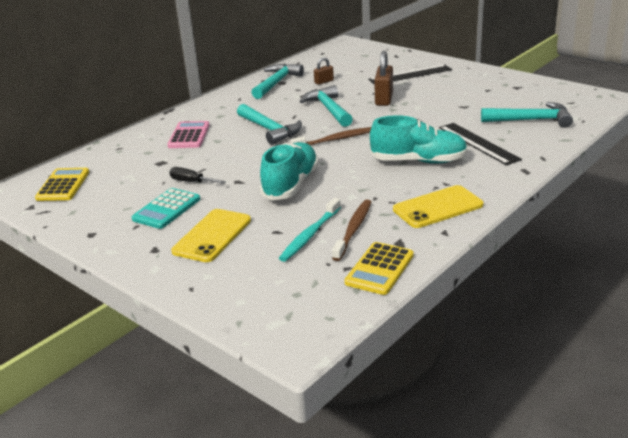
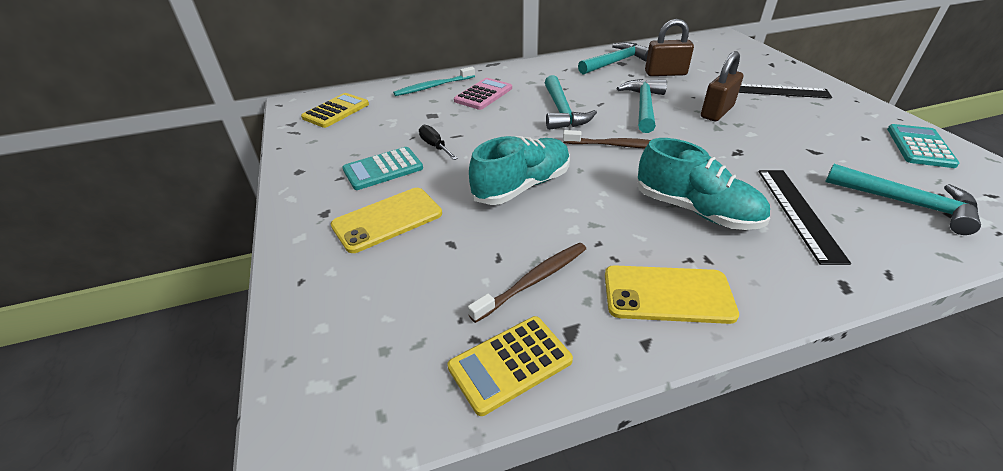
camera: 30 degrees right, 10 degrees up
(309, 235) = (478, 266): turquoise toothbrush -> turquoise toothbrush (433, 87)
(324, 82) = (665, 73): brown padlock -> brown padlock, size x1.83
(521, 86) = (919, 147): none -> turquoise calculator

